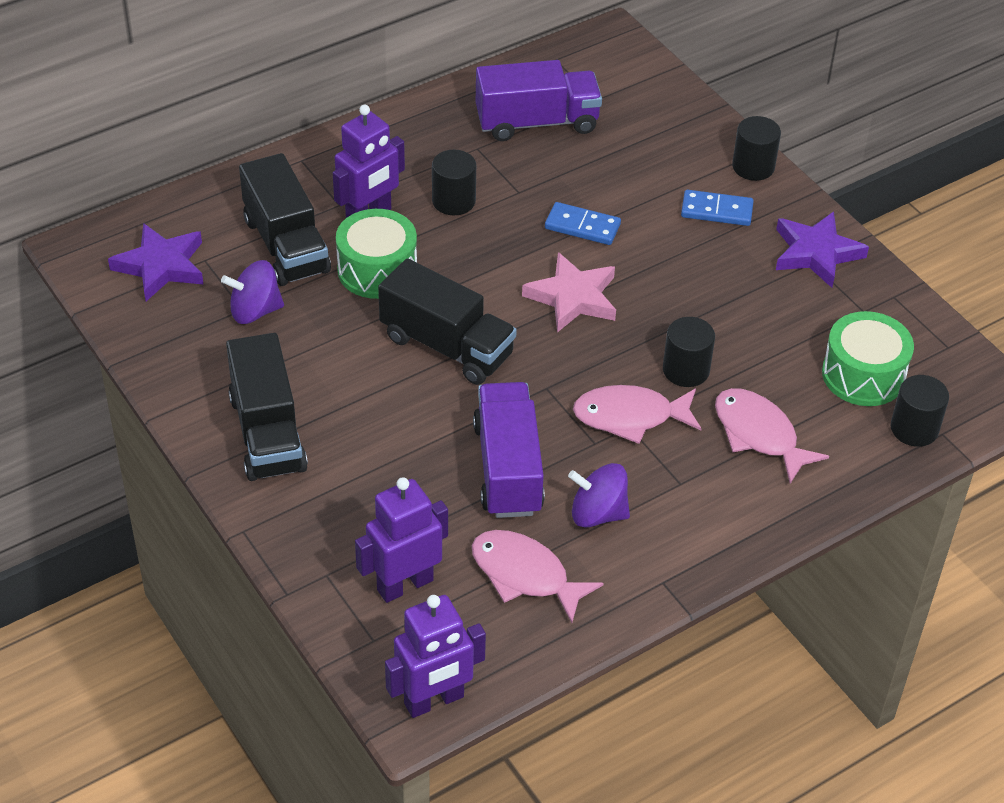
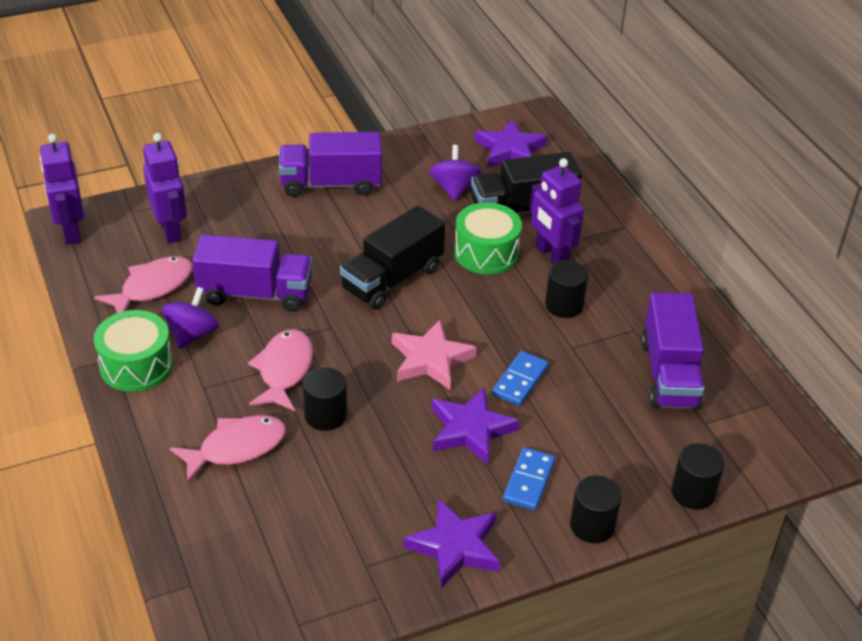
camera: 100 degrees right, 5 degrees down
(267, 433) = (331, 184): black truck -> purple truck
(665, 256) = (470, 430): none -> purple star
(863, 375) = (282, 541): green drum -> green drum (136, 365)
(914, 429) = (203, 563): black cylinder -> black cylinder (693, 492)

